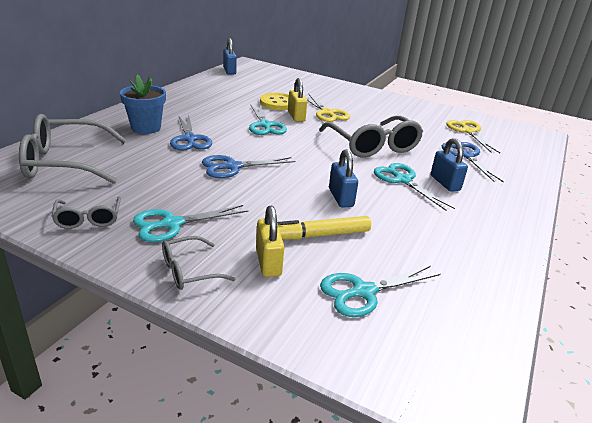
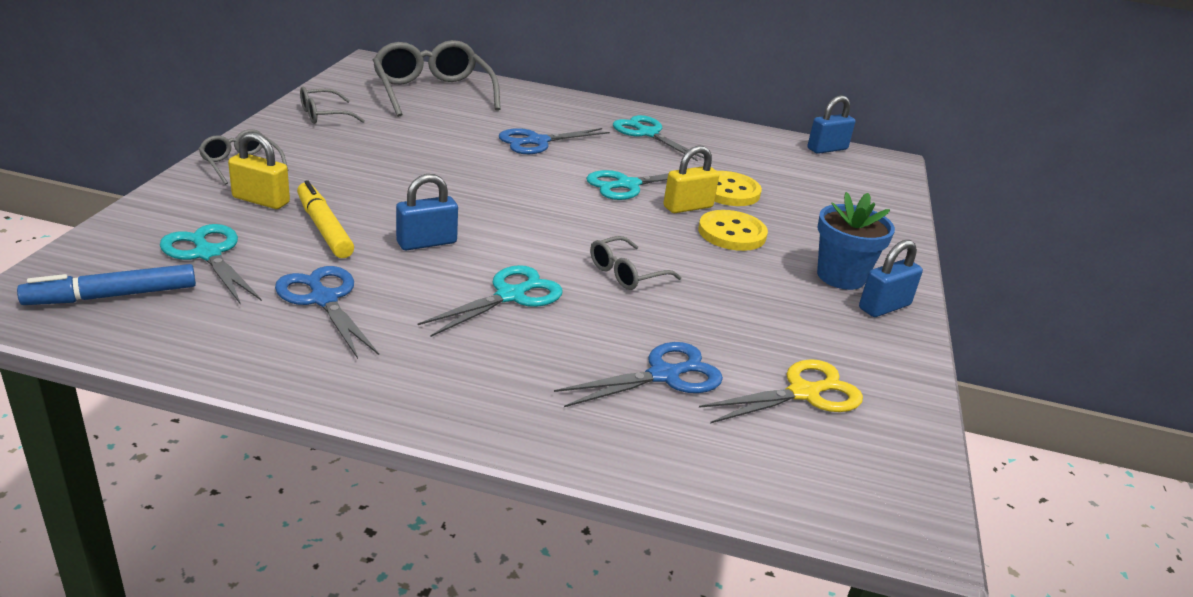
camera: 75 degrees right, 0 degrees up
(146, 128) = (550, 116): blue flower pot -> blue flower pot (841, 276)
(172, 224) = (325, 150): turquoise scissors -> turquoise scissors (648, 133)
(233, 167) = (475, 171): blue scissors -> blue scissors (324, 299)
(268, 262) = (261, 200): yellow padlock -> yellow padlock turned 45 degrees clockwise
(327, 113) = (732, 233): yellow scissors -> yellow button
(373, 146) = (626, 273): grey glasses -> grey glasses, size x0.51
(437, 343) = (112, 296): none -> blue marker
(445, 183) = (524, 338): blue padlock -> blue padlock (884, 307)

